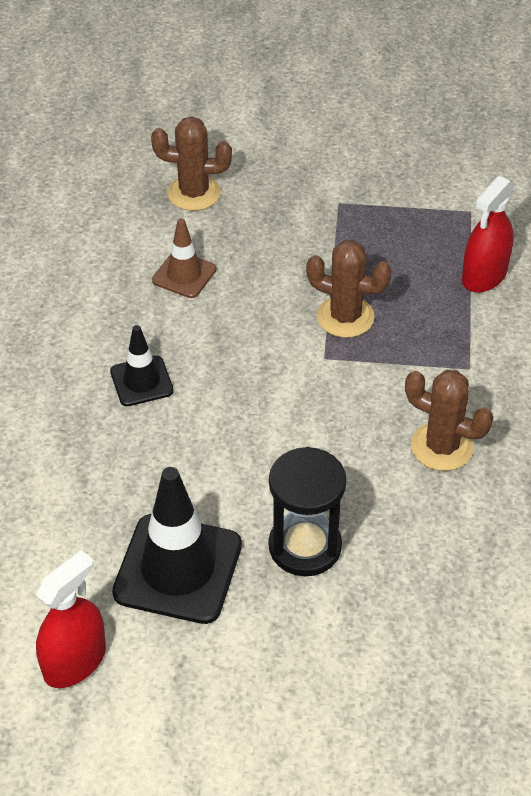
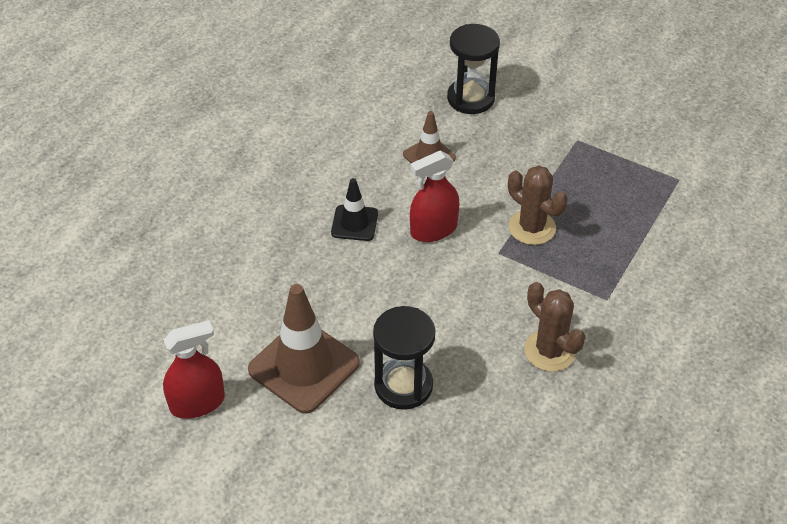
camera: 25 degrees right, 0 degrees up
(178, 569) = (304, 366): black traffic cone -> brown traffic cone
(194, 193) = (470, 98): brown cactus -> black hourglass
(484, 276) = (660, 233): red spray bottle -> red spray bottle (433, 230)

